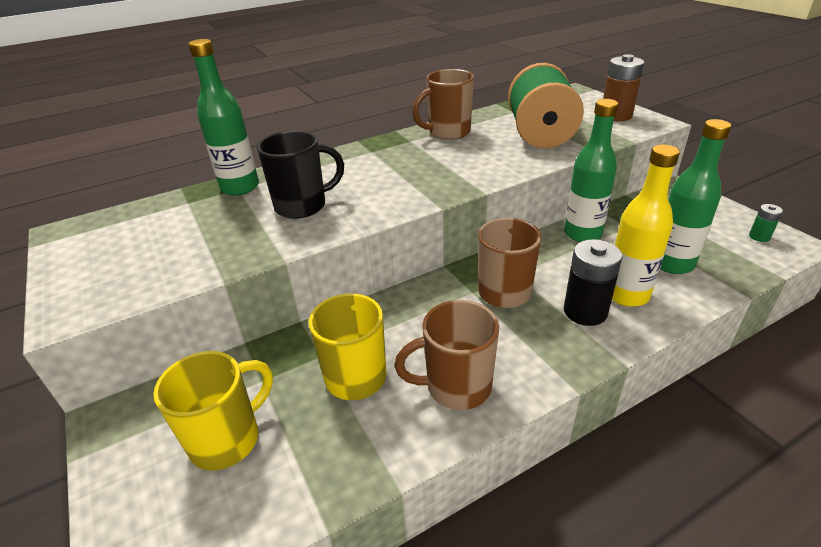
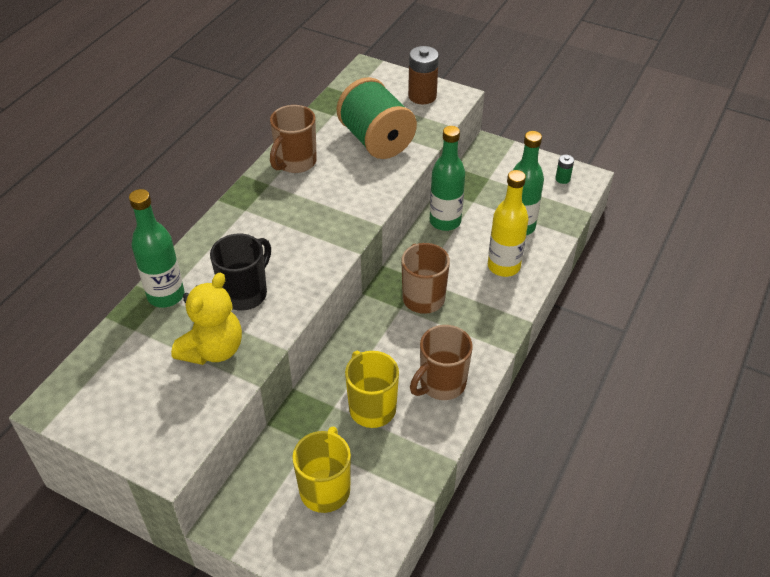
camera: 35 degrees left, 10 degrees up
(224, 238) = (213, 350): none -> yellow teddy bear
(585, 311) = (485, 292): black battery -> none

